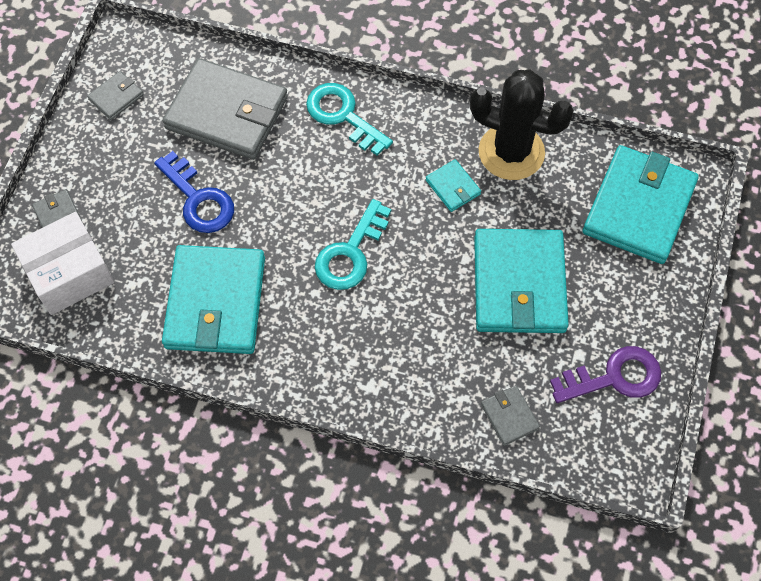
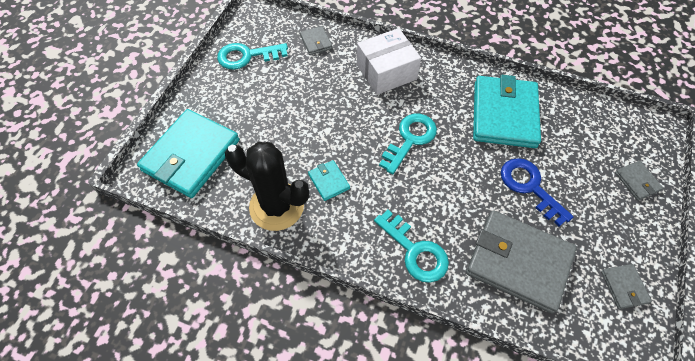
camera: 175 degrees left, 5 degrees down
(69, 273) = (614, 140): white box -> white box (386, 72)
(116, 97) = (624, 287): grey wallet -> grey wallet turned 60 degrees counterclockwise
(519, 284) = (293, 111): turquoise wallet -> none
(614, 377) = (247, 56): purple key -> turquoise key

